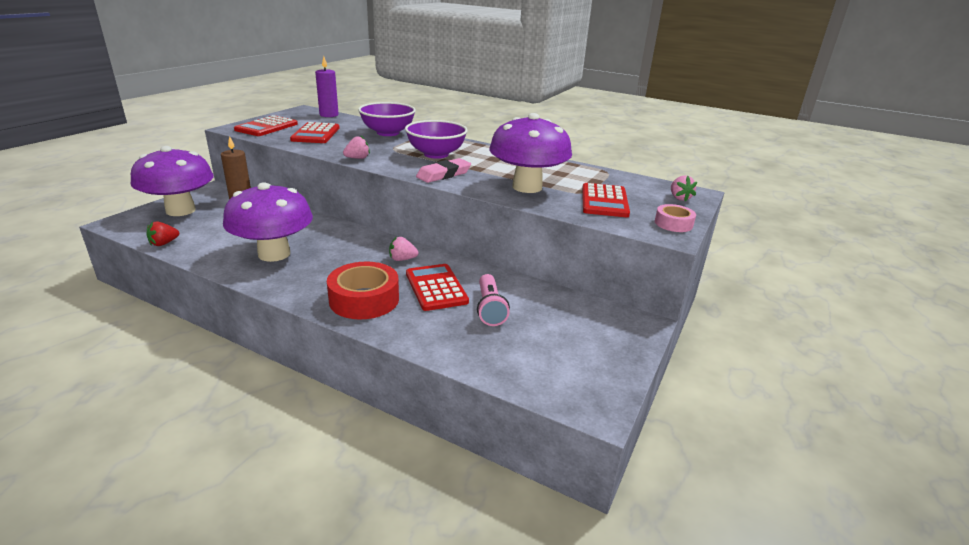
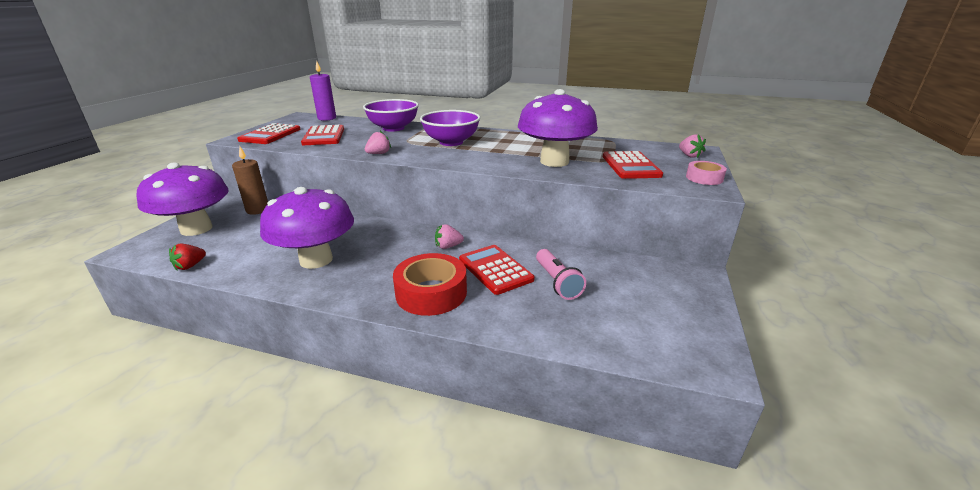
camera: 10 degrees left, 0 degrees up
(443, 174) = (470, 159): pink eraser -> none

